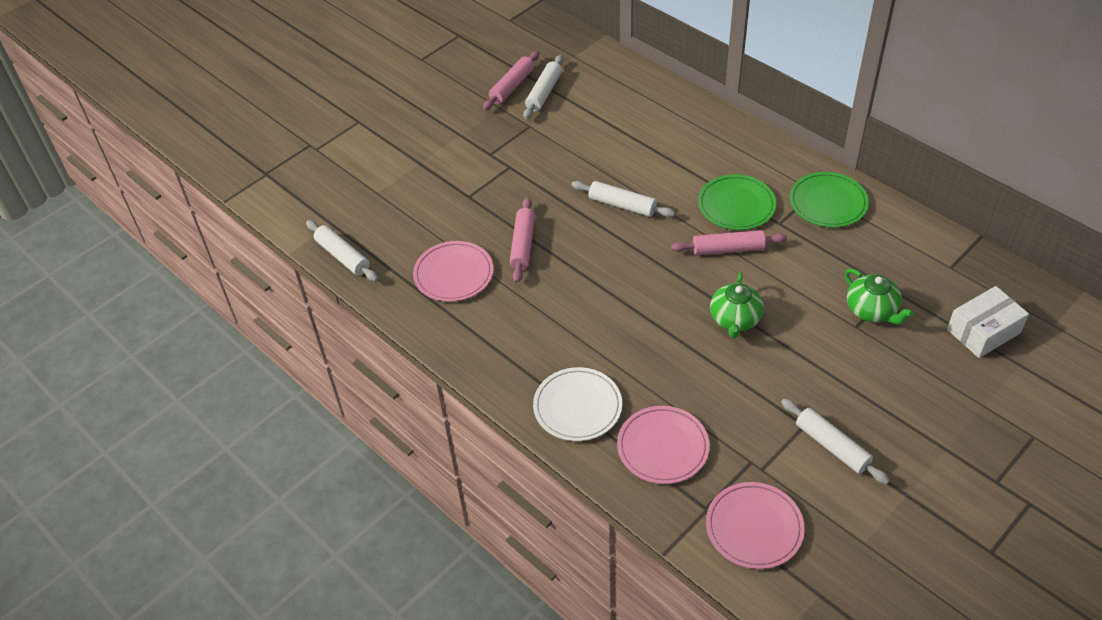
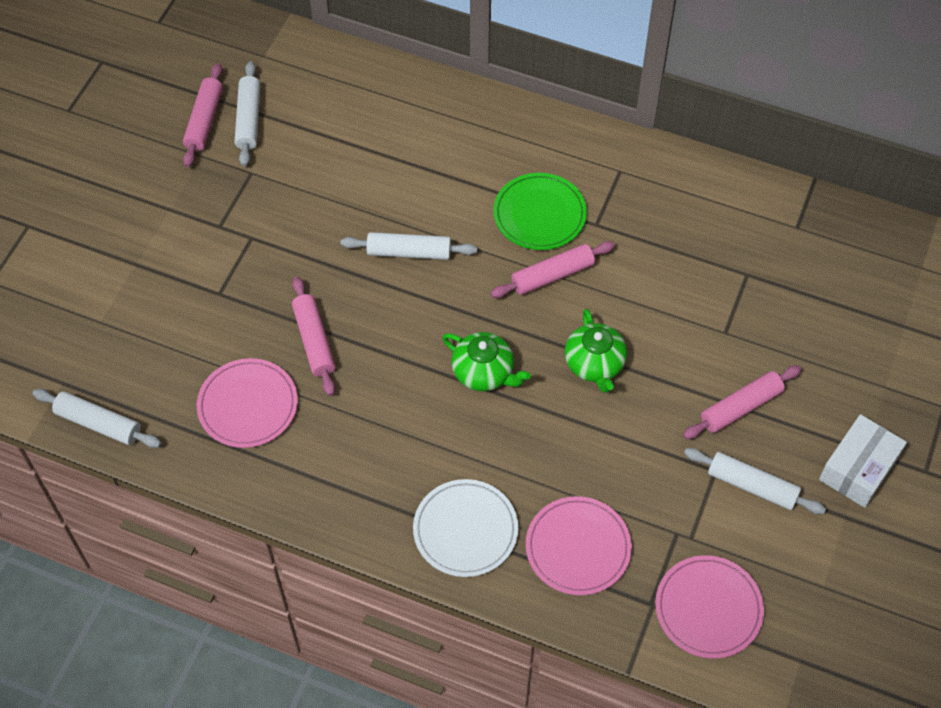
camera: 25 degrees left, 10 degrees up
(828, 202) = (639, 181): green plate -> none
(846, 385) = (741, 407): none -> pink rolling pin
(872, 311) = (735, 307): green teapot -> green teapot (484, 372)
(983, 331) = (855, 297): white box -> white box (858, 468)

